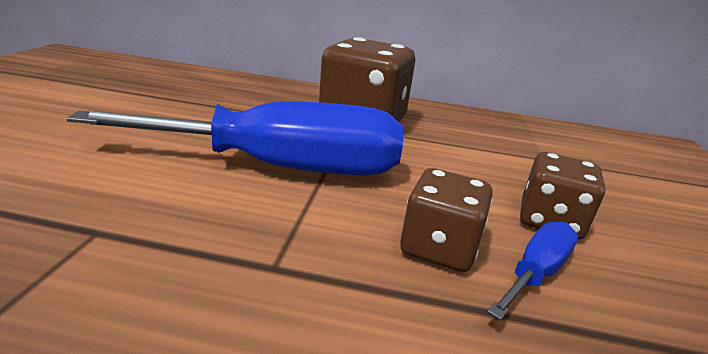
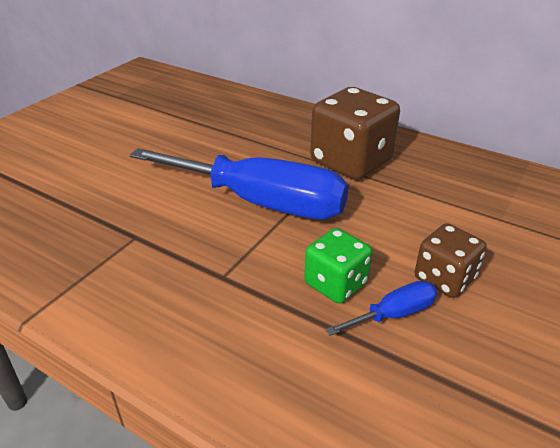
camera: 25 degrees right, 10 degrees up
(439, 248) = (336, 283): brown dice -> green dice

